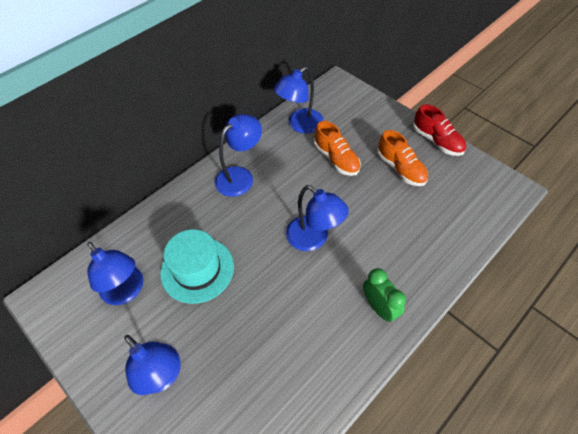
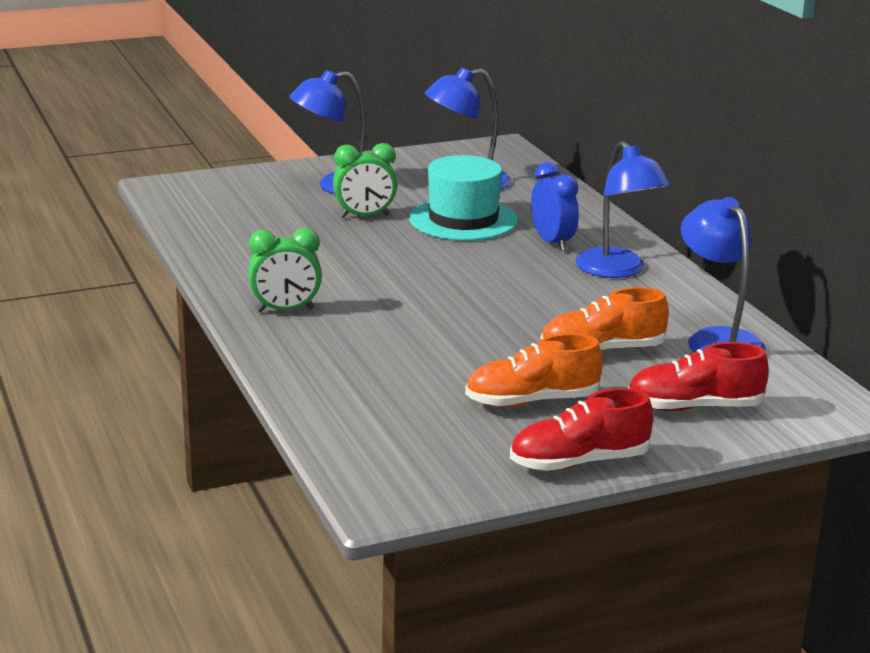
camera: 110 degrees right, 30 degrees down
(215, 214) = (552, 243): none -> blue clock
(215, 329) = (364, 216): none -> green clock
(313, 239) = (443, 295): blue lamp -> none
(367, 119) = (694, 407): none -> red shoe

